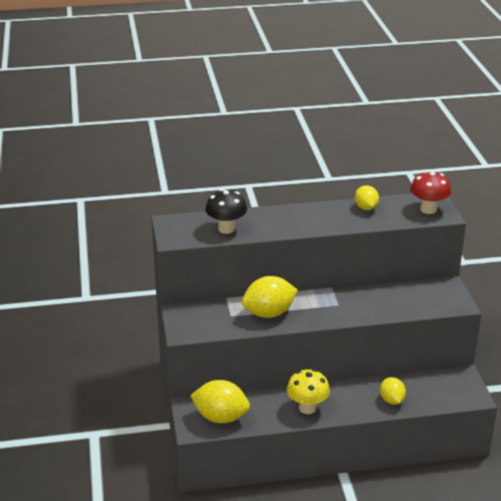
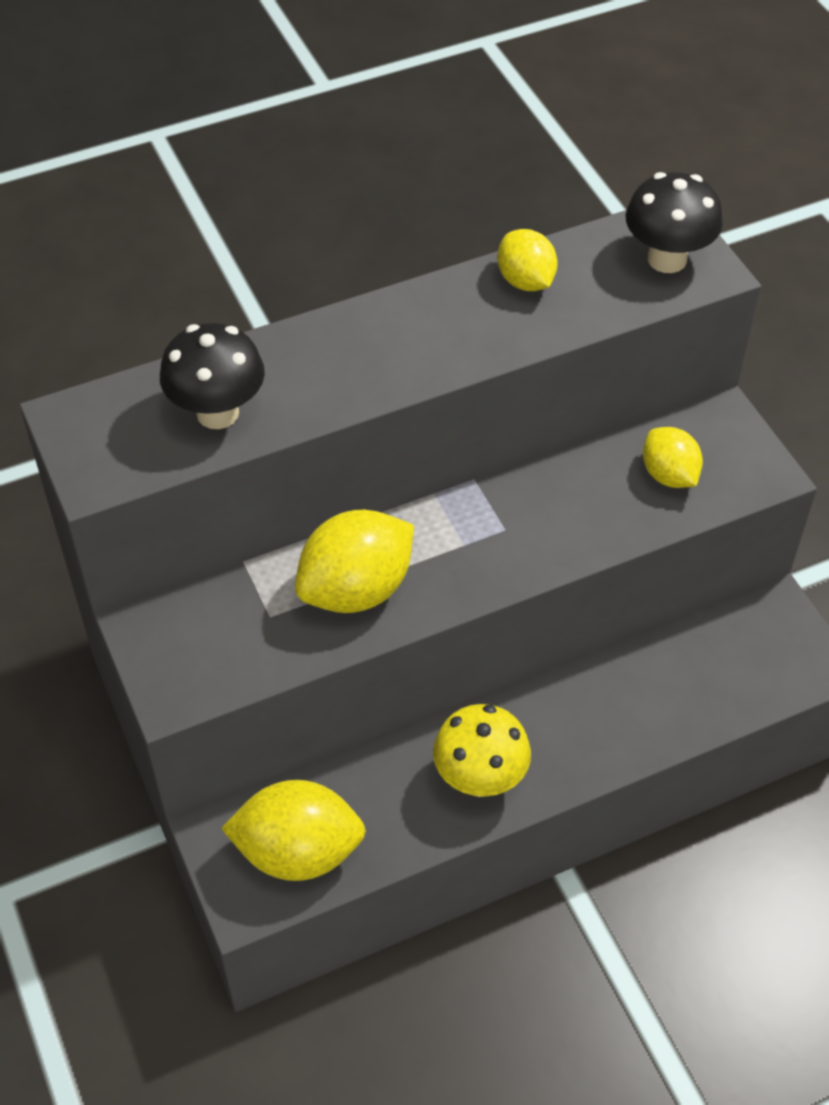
camera: 15 degrees left, 20 degrees up
(392, 400) = (652, 715): yellow lemon -> yellow lemon (669, 475)
(428, 209) = (667, 259): red mushroom -> black mushroom

